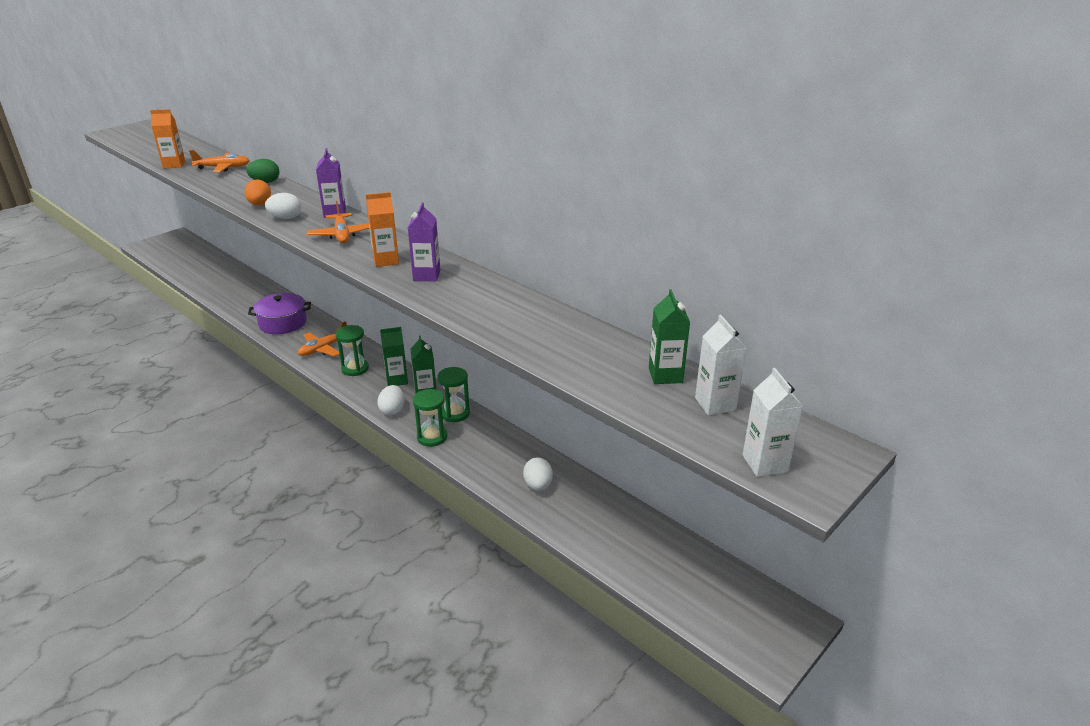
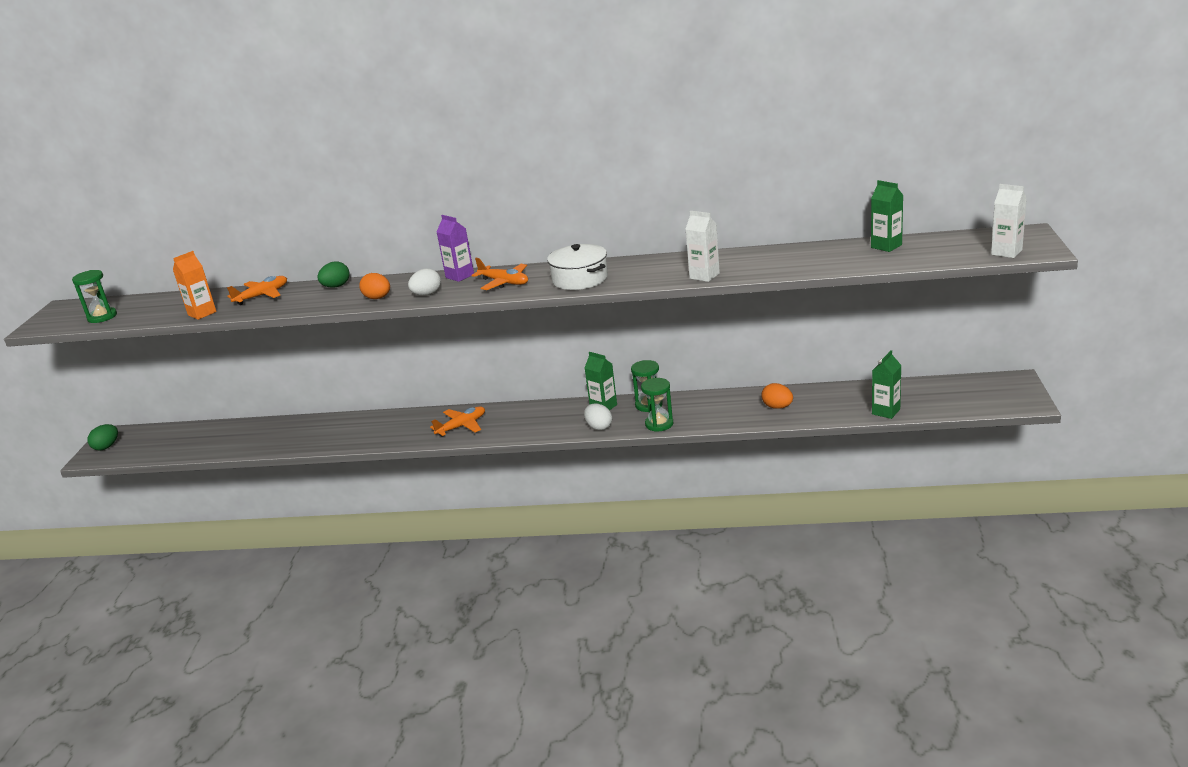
camera: 35 degrees left, 5 degrees down
(160, 243) = (106, 447): none -> green egg
(283, 323) = (386, 431): purple pot -> none
(323, 348) = (462, 426): orange plane -> orange plane turned 135 degrees counterclockwise
(355, 368) = (516, 423): green hourglass -> green hourglass (102, 317)
(386, 260) = (580, 279): orange carton -> white pot
(397, 380) = (565, 412): green carton -> green carton (886, 411)
(426, 275) = (631, 272): purple carton -> none
(538, 485) = (777, 407): white egg -> orange egg
(715, 404) = (936, 244): white carton -> white carton (704, 276)

